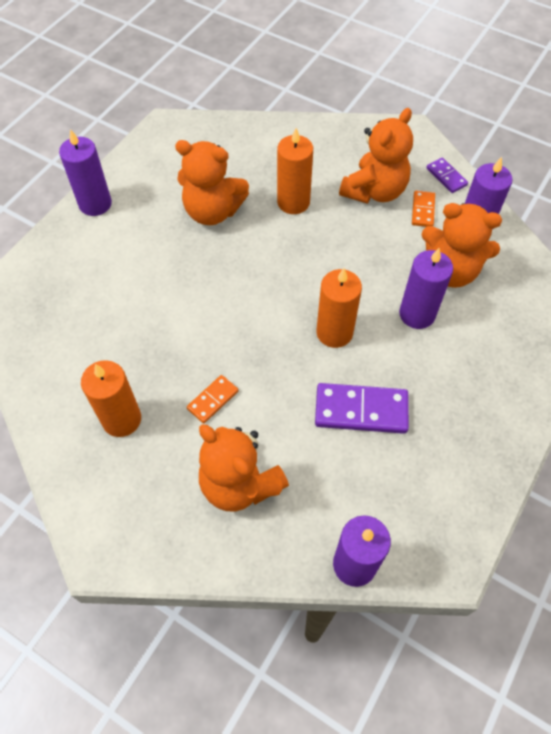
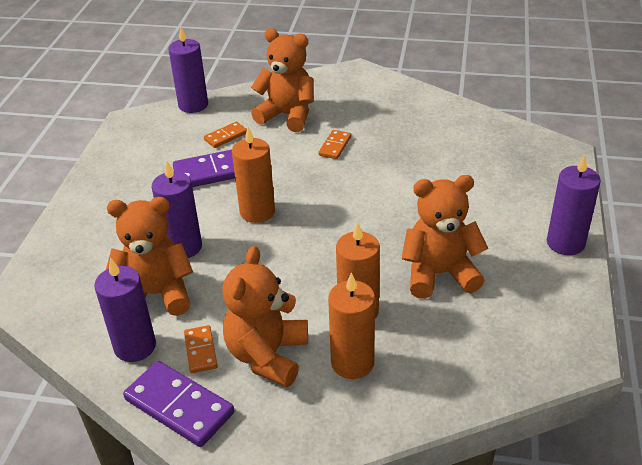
camera: 160 degrees right, 20 degrees down
(121, 419) = (394, 120): orange candle -> orange candle (352, 363)
(330, 471) = (226, 136): none -> orange domino
(446, 177) = (179, 406): purple domino -> purple domino, size x1.81

